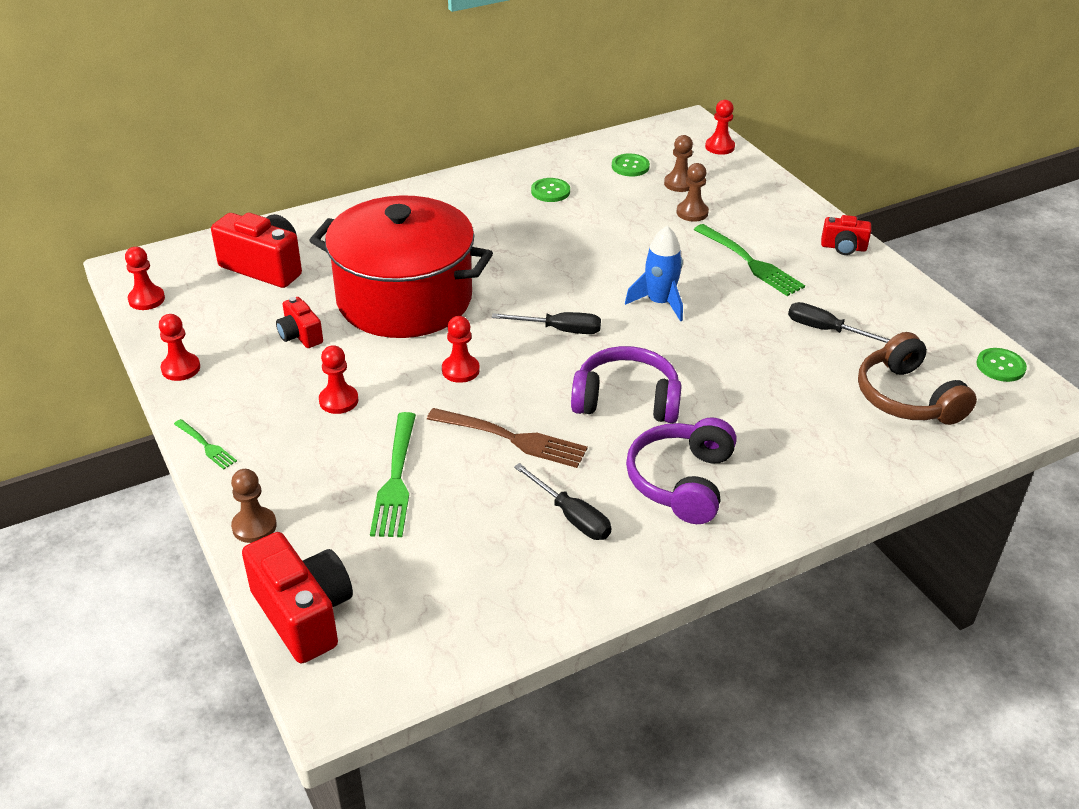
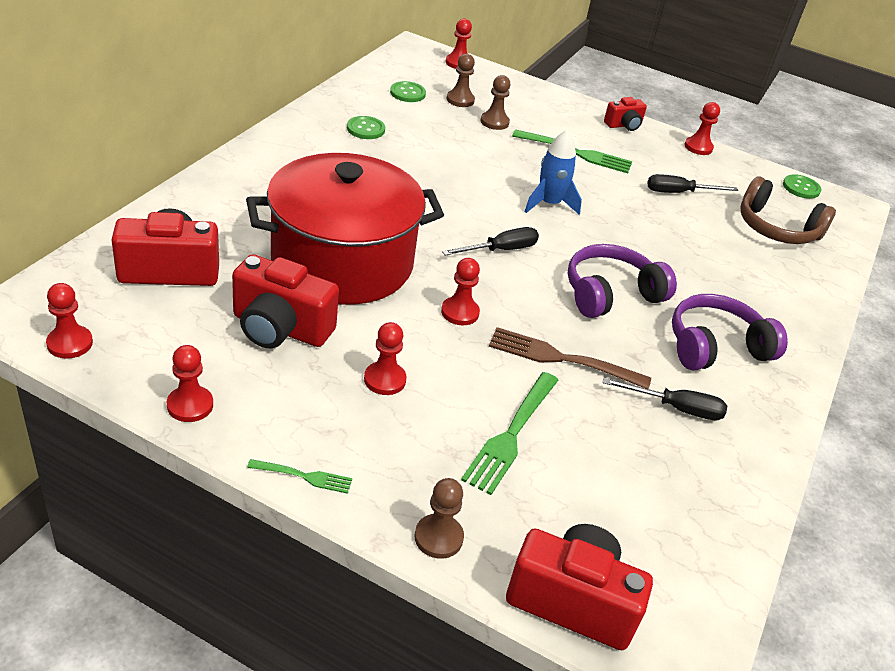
camera: 40 degrees left, 0 degrees up
(300, 335) = (280, 328): red camera -> red camera, size x1.81
(396, 478) = (511, 433): green fork -> green fork turned 60 degrees clockwise
(511, 438) = (563, 359): brown fork -> brown fork turned 150 degrees counterclockwise
(681, 481) = (715, 346): purple headphones -> purple headphones turned 90 degrees clockwise
(912, 291) = (698, 147): none -> red pawn

